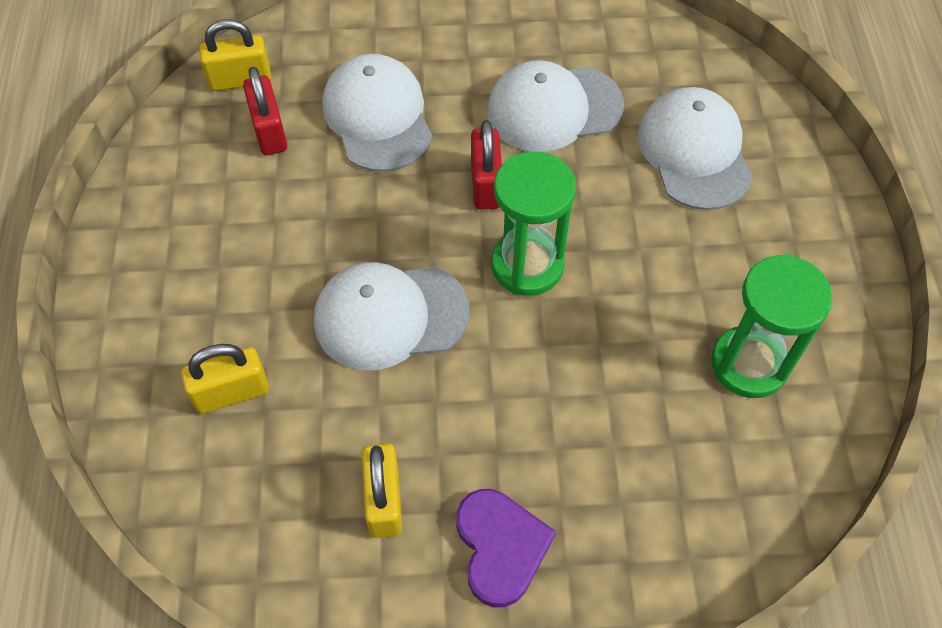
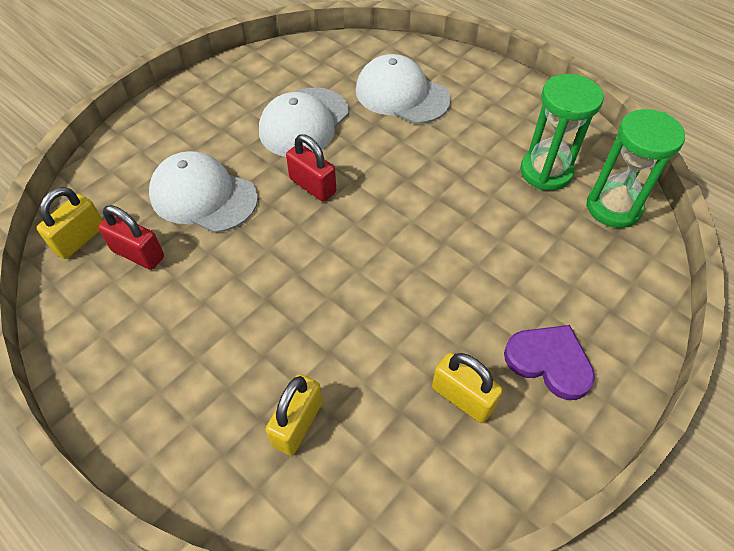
camera: 45 degrees left, 5 degrees down
(390, 316) = (343, 296): white cap -> none
(527, 265) = (386, 209): green hourglass -> green hourglass (613, 207)

